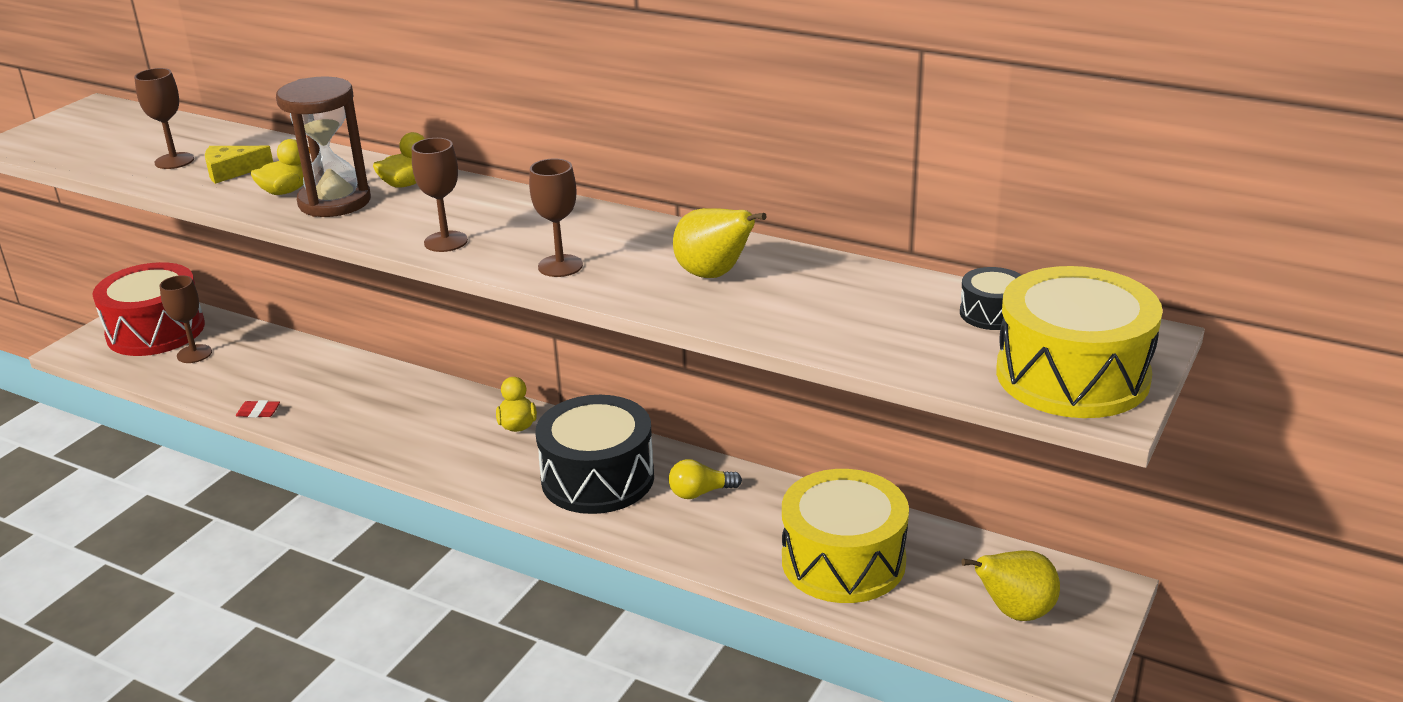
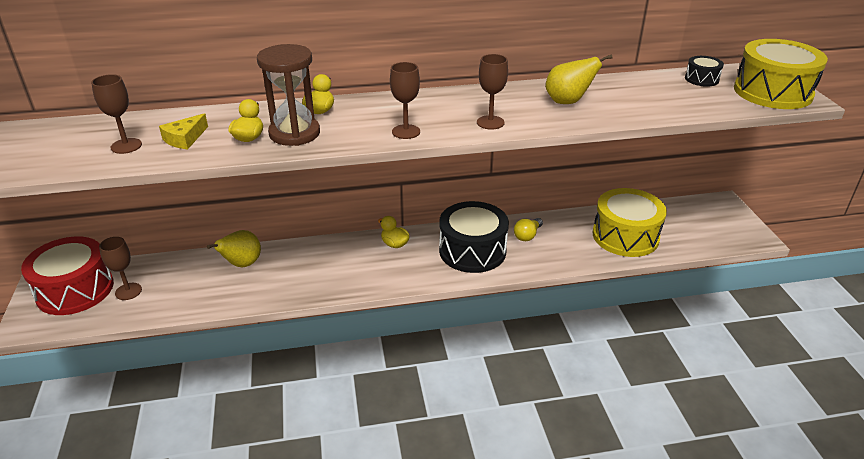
camera: 40 degrees left, 5 degrees up
(258, 412) = (229, 304): red eraser -> none
(1015, 612) = (710, 225): yellow pear -> yellow pear (242, 264)

